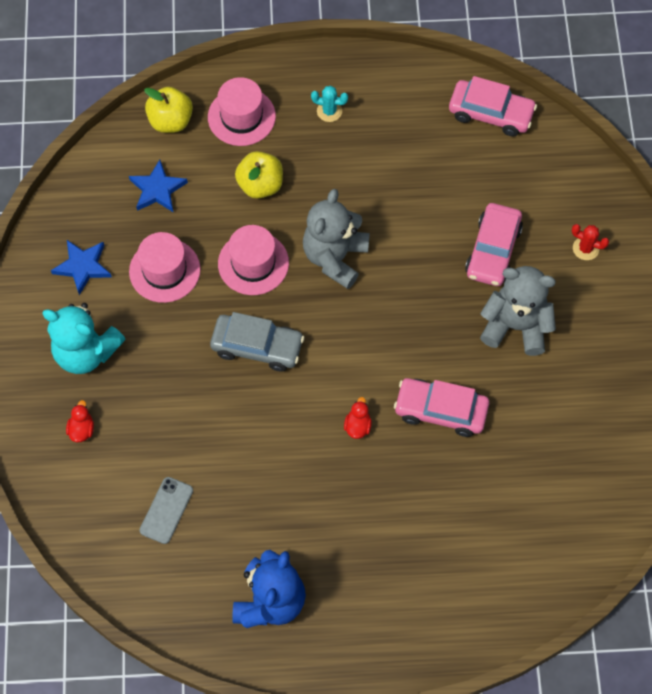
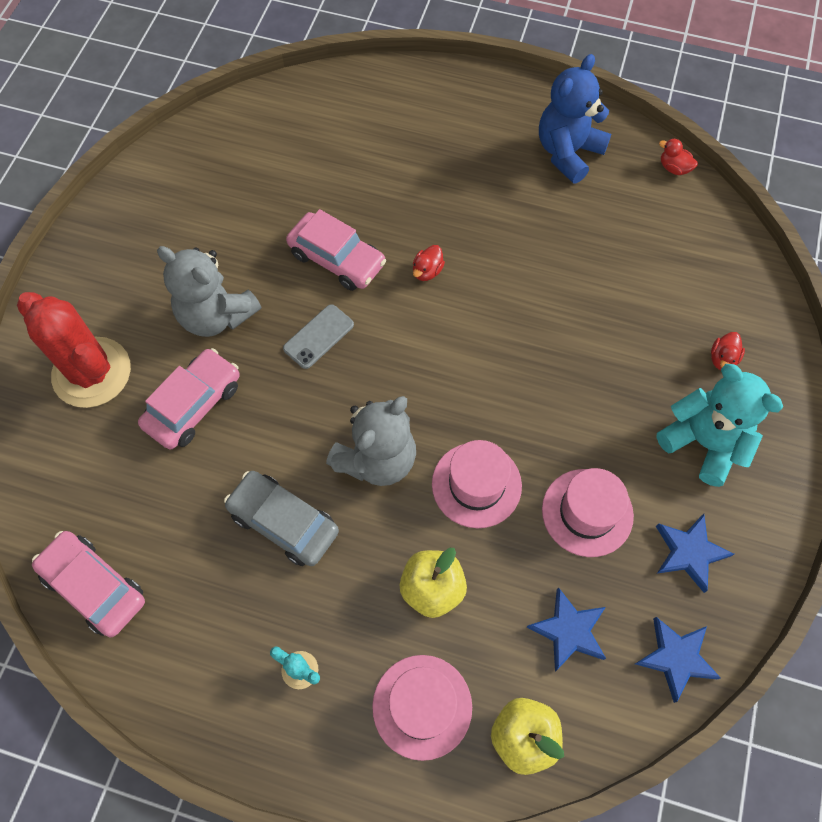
camera: 160 degrees left, 0 degrees up
(80, 196) = (676, 658): none -> blue star
(161, 618) = (673, 168): none -> red duck
(166, 510) = (647, 254): grey phone -> grey phone (318, 336)
(257, 346) = (504, 385): grey car -> grey car (283, 522)
(585, 248) = (92, 372): red cactus -> red cactus, size x2.46

